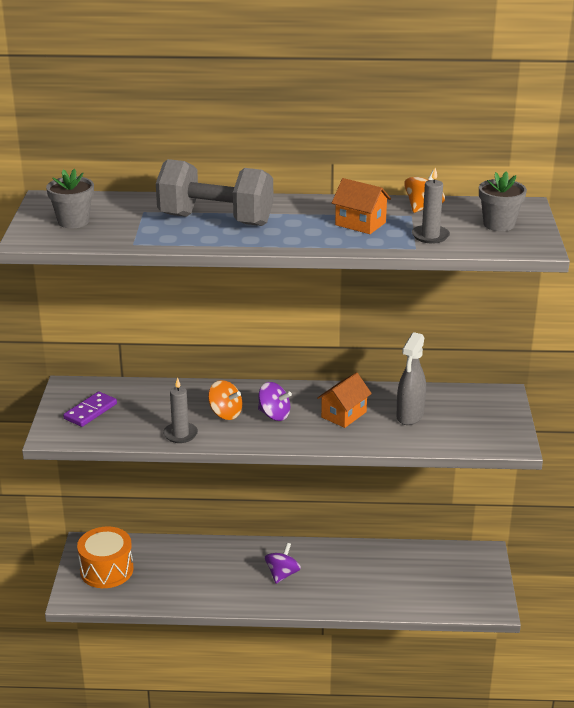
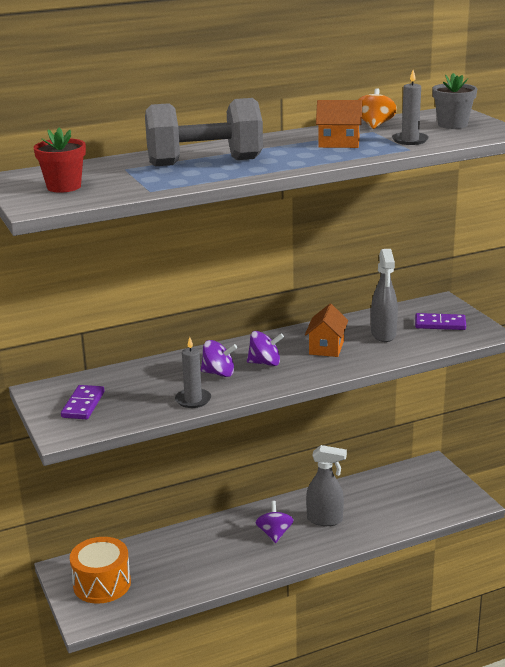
camera: 25 degrees left, 5 degrees down
(73, 221) = (64, 187): grey flower pot -> red flower pot
(225, 413) = (219, 373): orange spinning top -> purple spinning top
(338, 576) = (325, 520): none -> grey spray bottle
(476, 420) = (440, 324): none -> purple domino

